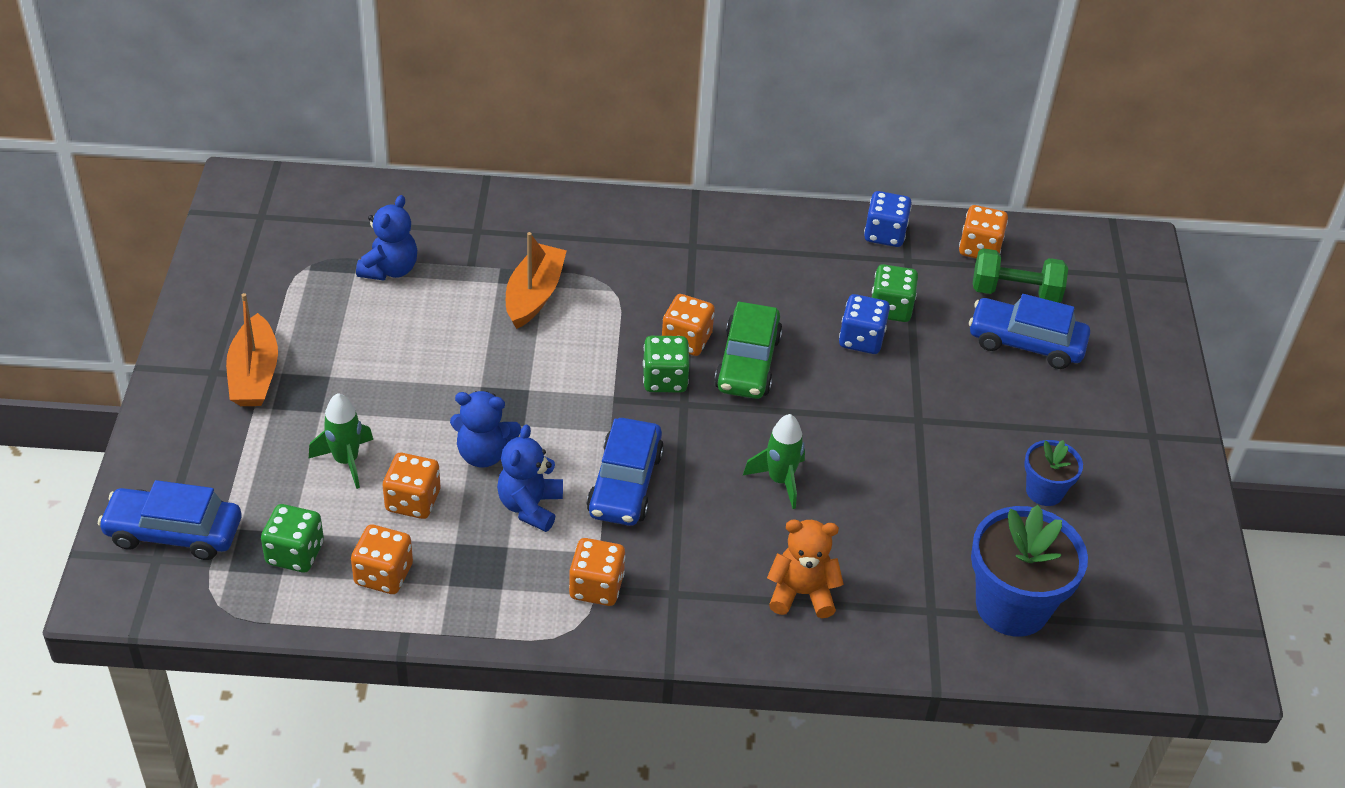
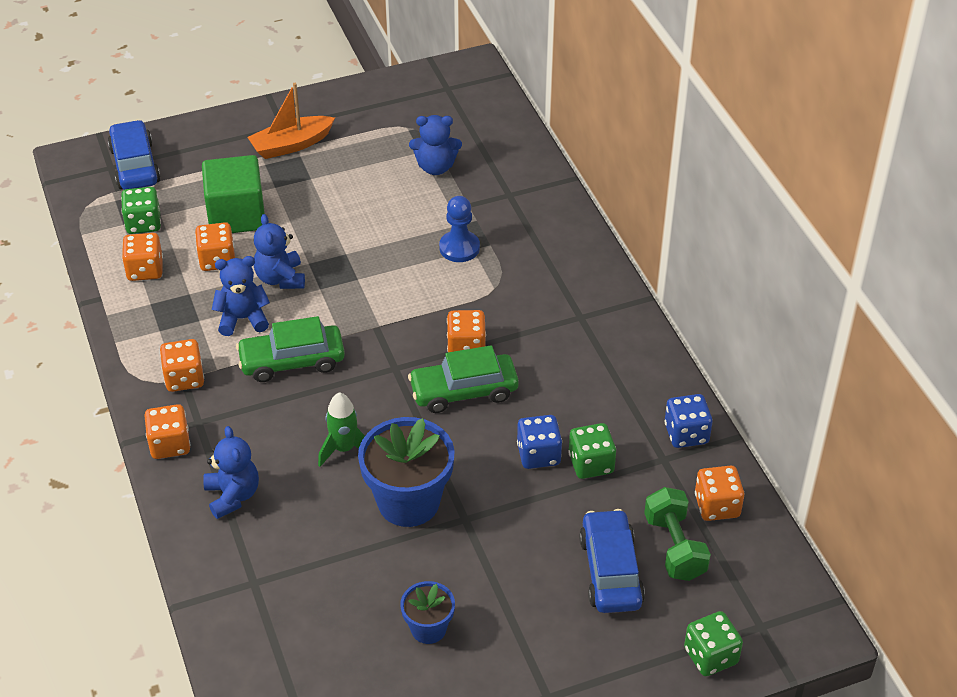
camera: 70 degrees right, 0 degrees up
(346, 461) = (236, 215): green rocket -> green cube
(534, 295) = (459, 248): orange boat -> blue pawn
(625, 484) = (292, 361): blue car -> green car
(665, 379) = (414, 349): green dice -> green dice (710, 656)
(695, 629) = (170, 444): none -> orange dice
(801, 593) = (233, 496): orange teddy bear -> blue teddy bear
(1012, 606) = (283, 636): blue flower pot -> blue flower pot (408, 502)

